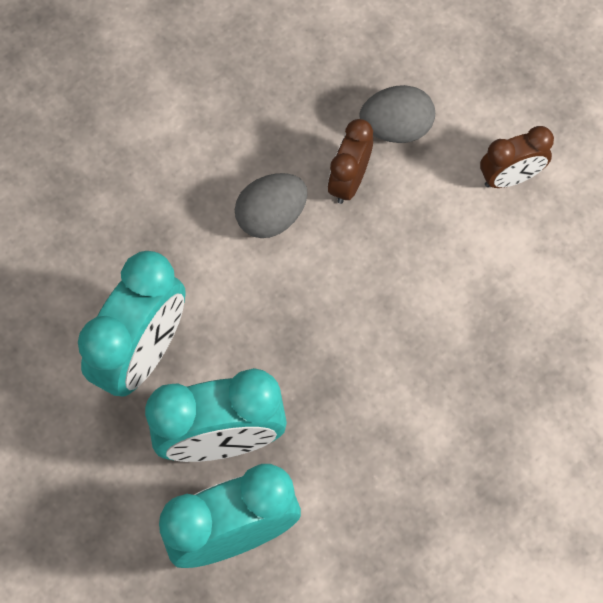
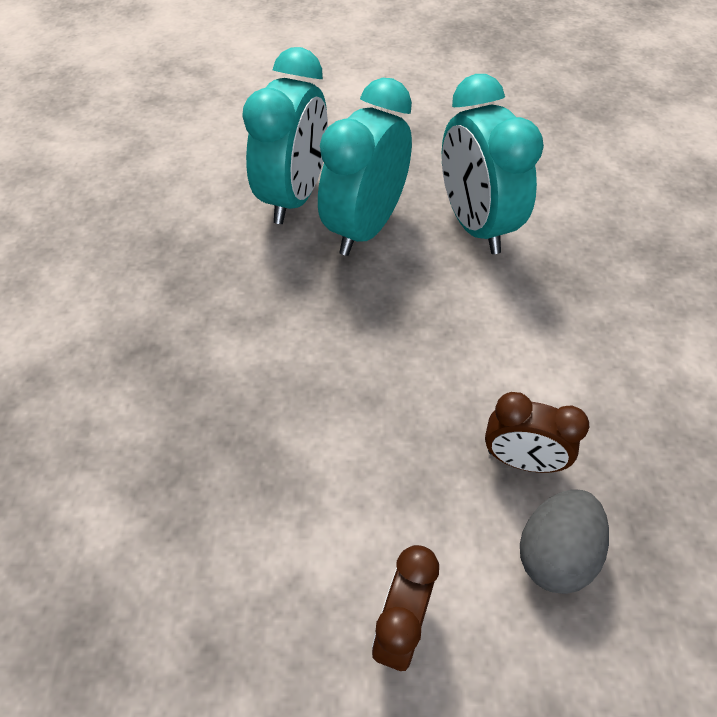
camera: 130 degrees right, 15 degrees down
(271, 216) = (530, 373): grey egg -> none
(349, 181) = (521, 460): brown clock -> brown clock turned 135 degrees clockwise

